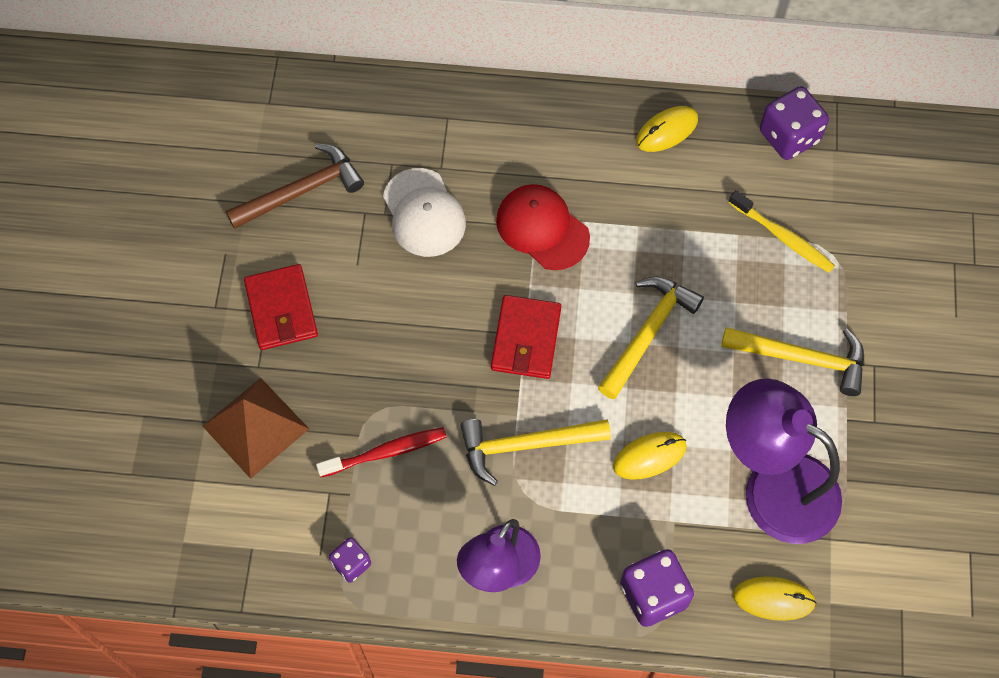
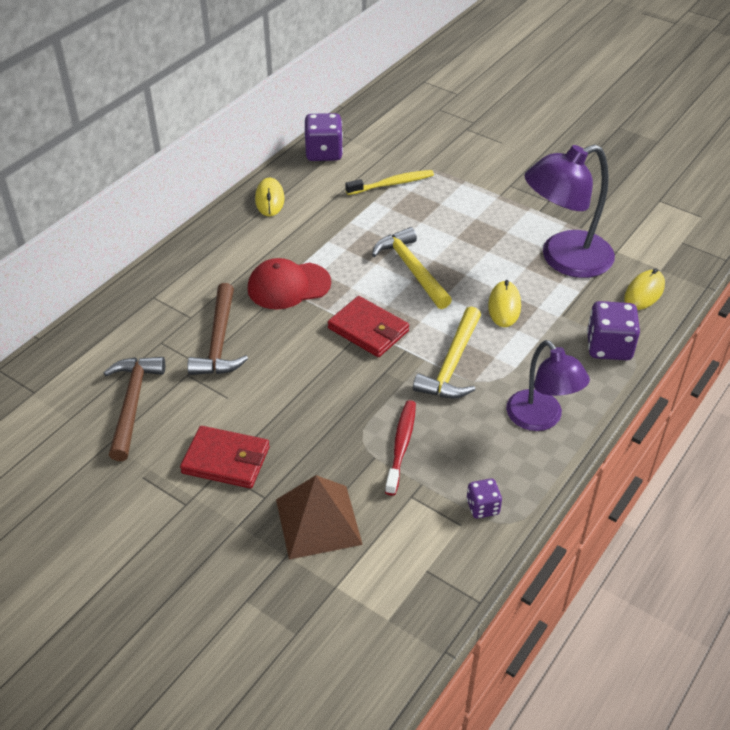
camera: 60 degrees left, 20 degrees down
(424, 213) = (219, 341): white cap -> brown hammer
(802, 359) = (483, 211): yellow hammer -> none

